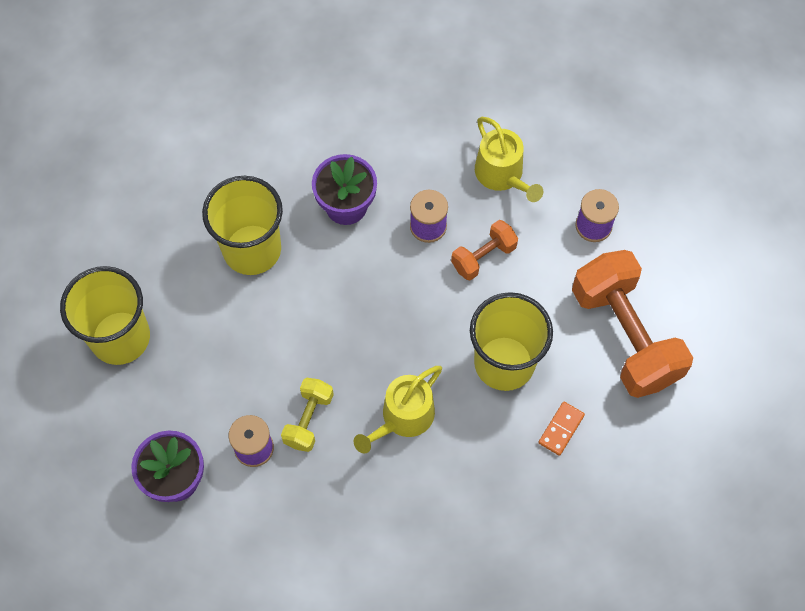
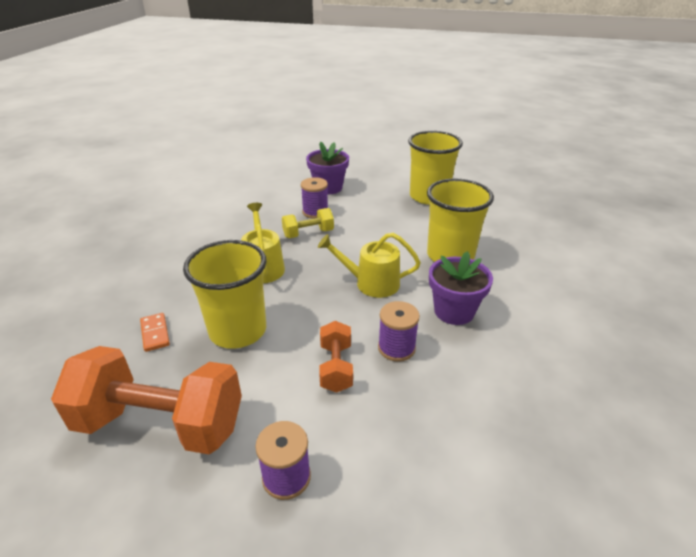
camera: 125 degrees right, 30 degrees down
(308, 420) = (308, 233): yellow dumbbell -> yellow dumbbell turned 75 degrees counterclockwise
(502, 175) = (410, 431): yellow watering can -> yellow watering can (371, 283)

